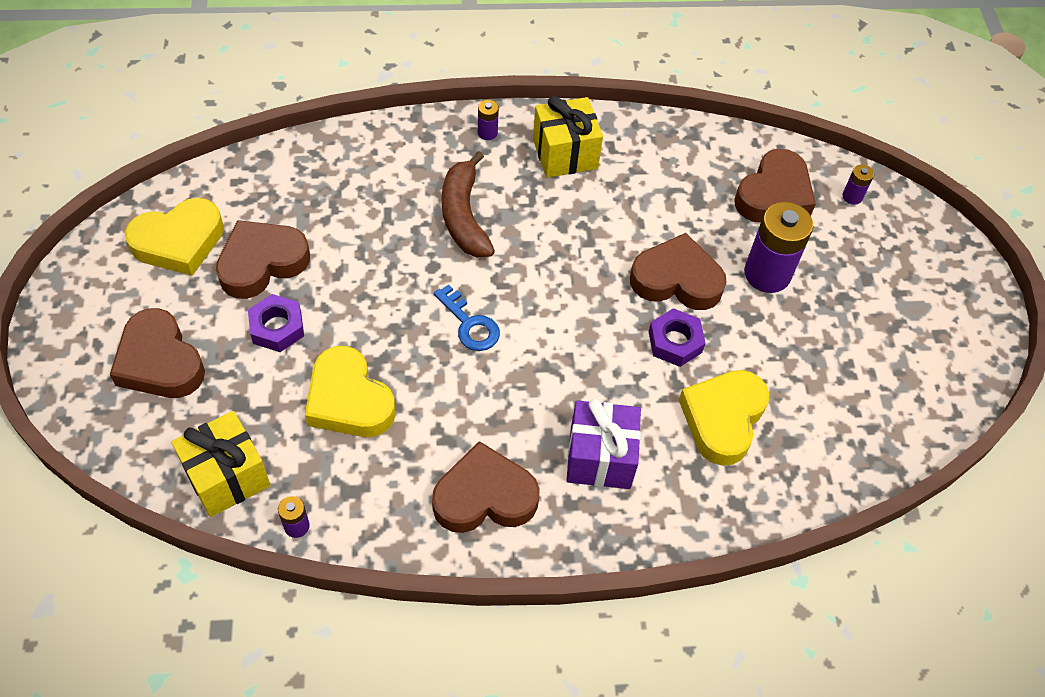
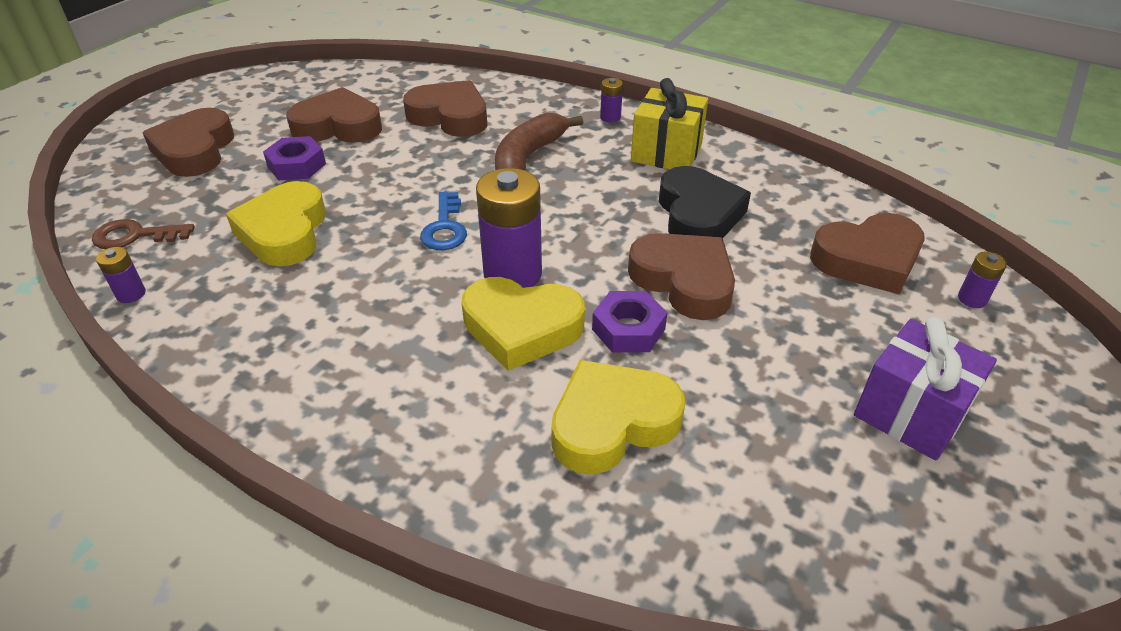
camera: 40 degrees right, 15 degrees down
(179, 242) = (301, 95): yellow heart -> yellow heart (521, 328)
(227, 476) = (135, 236): yellow gift -> brown key
(484, 496) = (297, 357): brown heart -> brown heart (450, 116)
(600, 458) = (440, 386): purple gift -> purple gift (910, 413)
(638, 209) = (698, 214): none -> black heart
(767, 274) = (796, 320): purple battery -> purple battery (512, 274)

